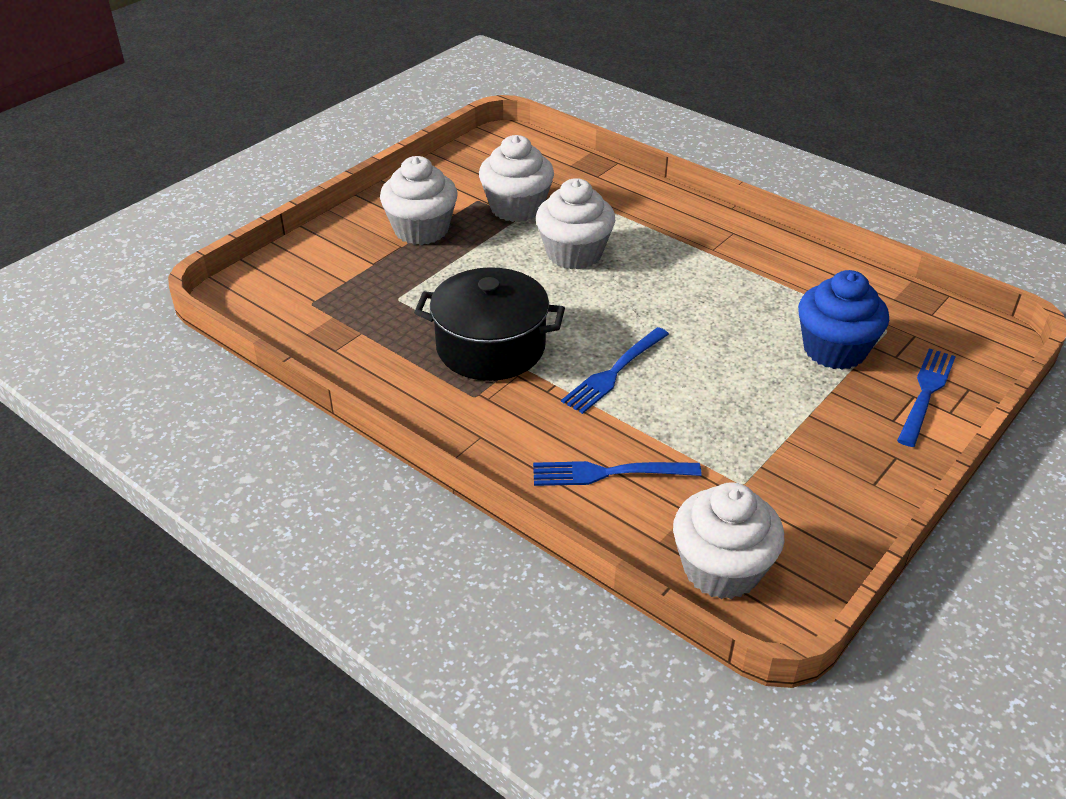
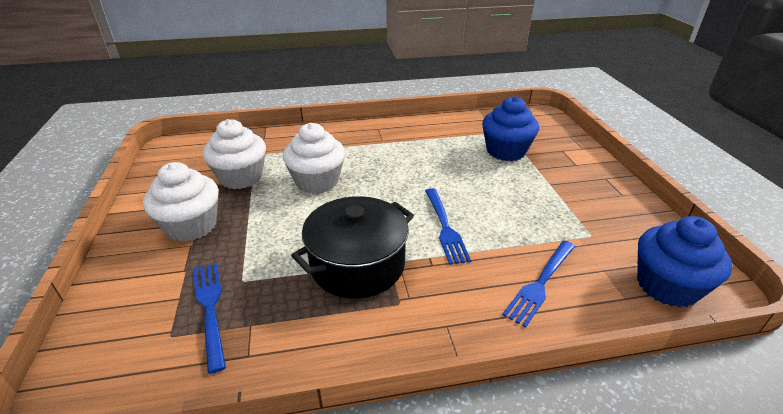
camera: 50 degrees left, 5 degrees down
(721, 569) = (667, 286): white cupcake -> blue cupcake
(926, 393) = (563, 147): blue fork -> blue fork (210, 309)

